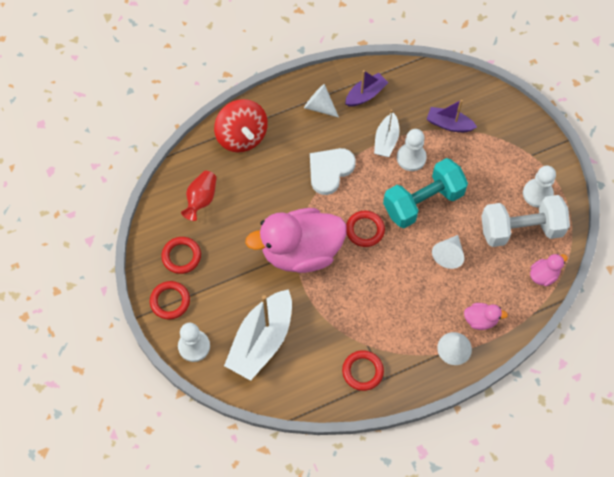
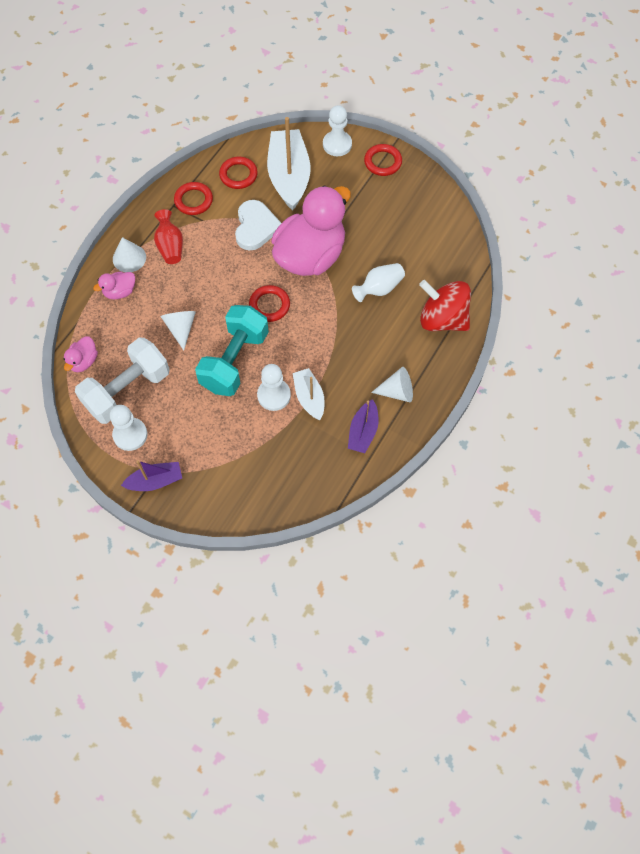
camera: 145 degrees right, 0 degrees up
(181, 256) = (403, 196): red ring -> red ring (238, 175)
(201, 199) = (428, 246): red vase -> red vase (170, 246)
(269, 189) = (379, 289): none -> white vase
(330, 170) = (339, 337): white heart -> white heart (256, 227)
(449, 124) = (260, 452): purple boat -> purple boat (155, 481)

